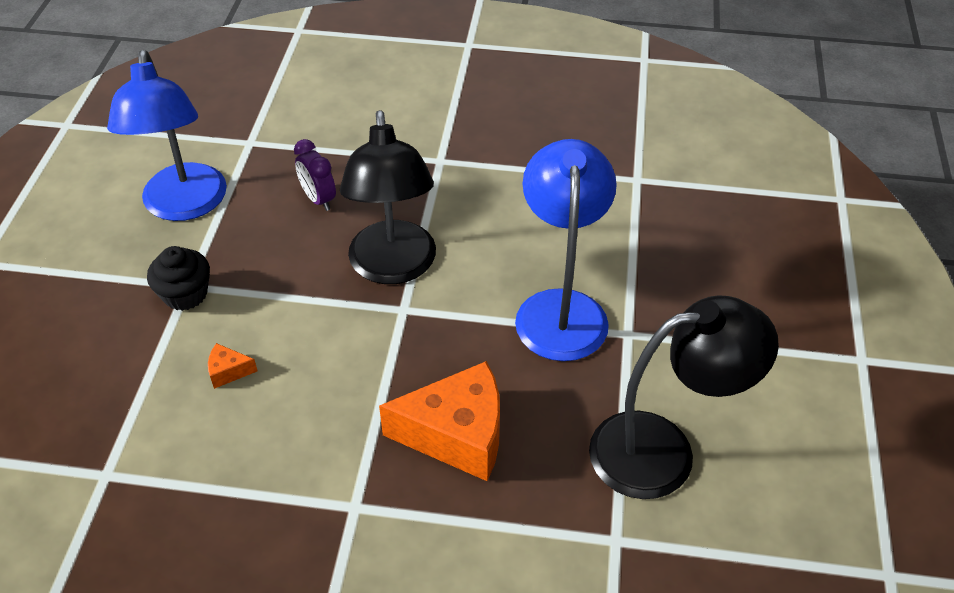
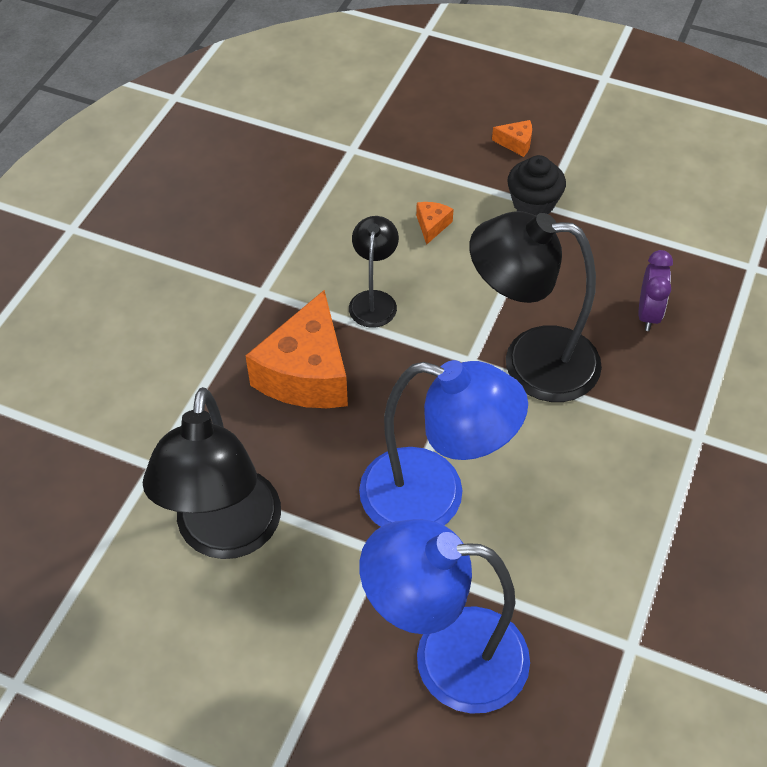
camera: 105 degrees right, 5 degrees up
(91, 321) = (516, 143): none -> orange cheese
(184, 206) = (656, 209): blue lamp -> blue lamp (446, 657)
(318, 199) = (648, 314): purple clock -> purple clock turned 120 degrees clockwise
(345, 399) = (374, 300): none -> black lamp

